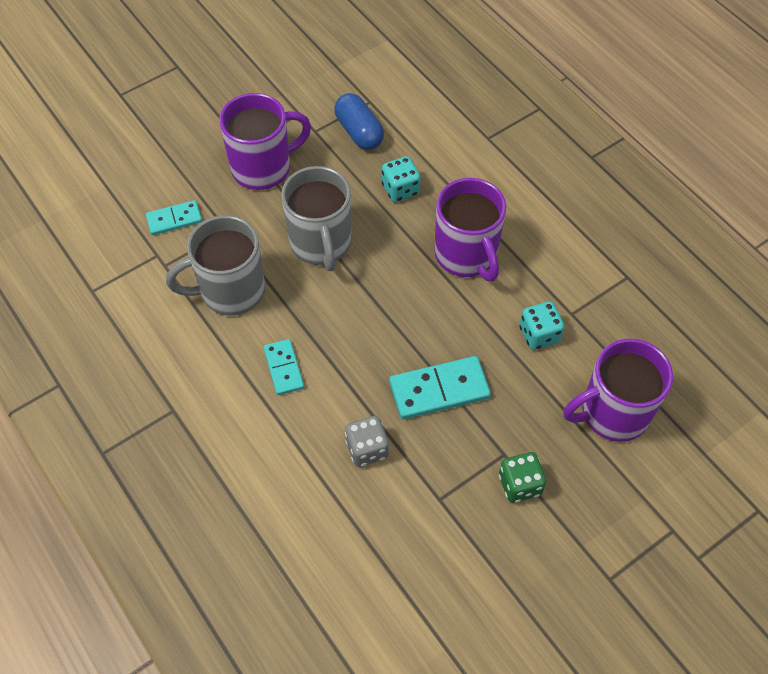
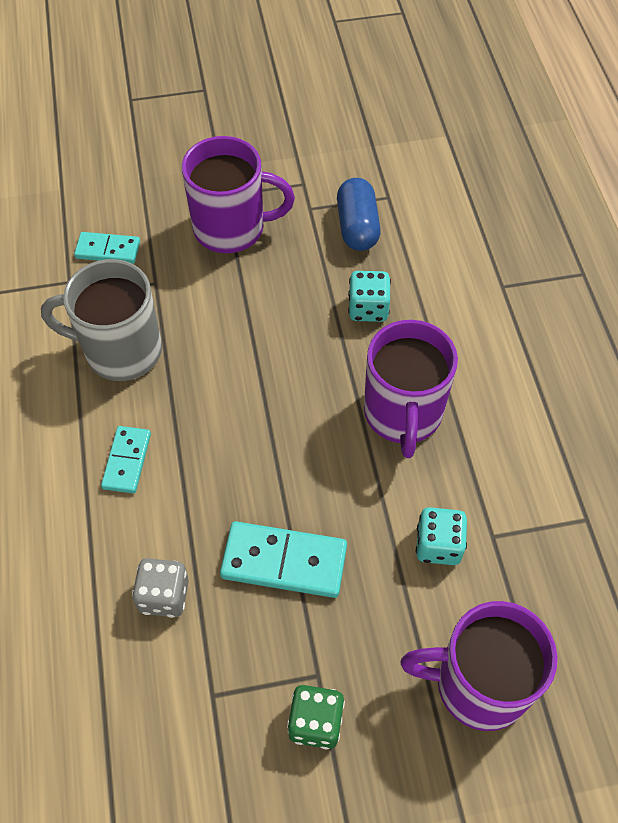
camera: 25 degrees right, 0 degrees up
(321, 244) = (246, 336): grey mug -> none

